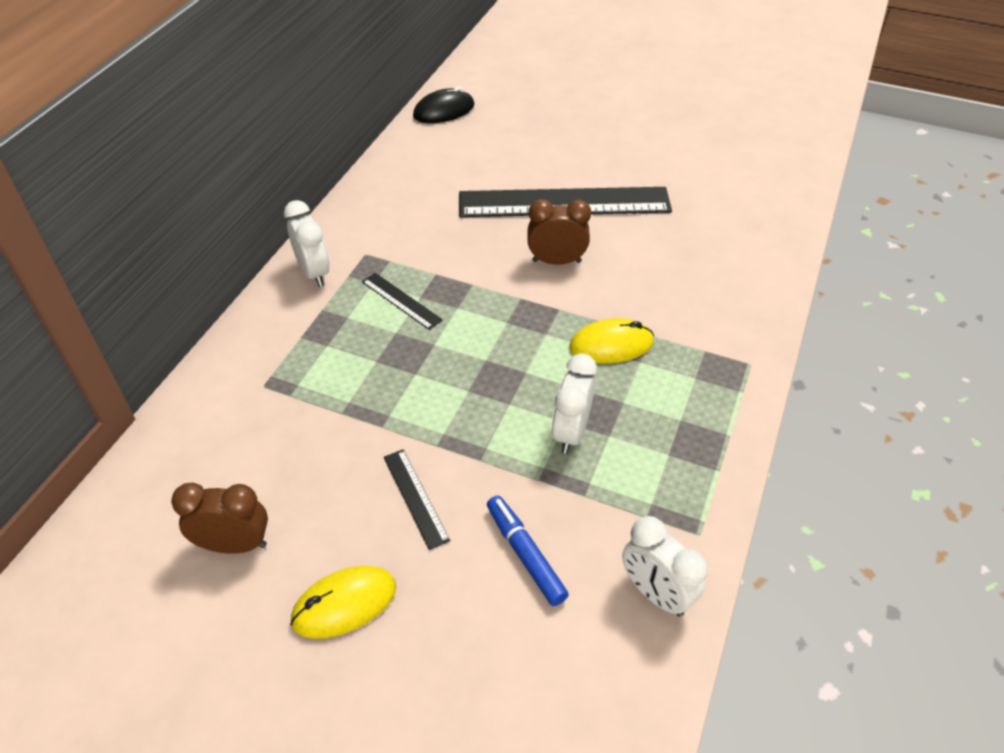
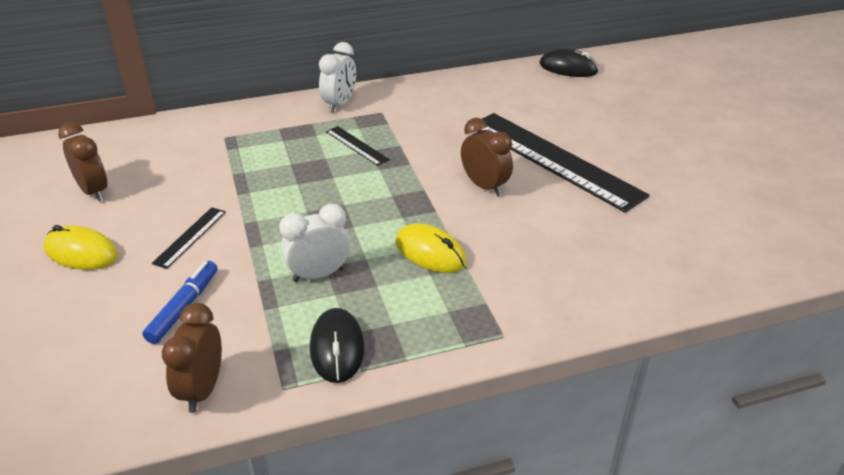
camera: 50 degrees right, 10 degrees down
(401, 301) = (357, 146): black ruler -> black ruler turned 45 degrees counterclockwise
(655, 593) = (202, 390): white clock -> brown clock
(680, 471) = (337, 348): none -> black mouse

